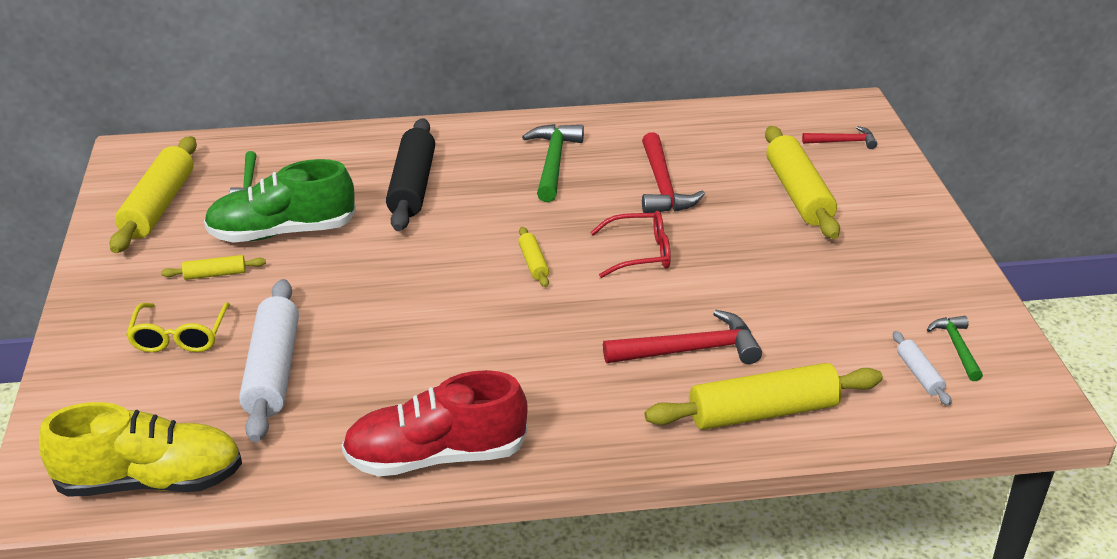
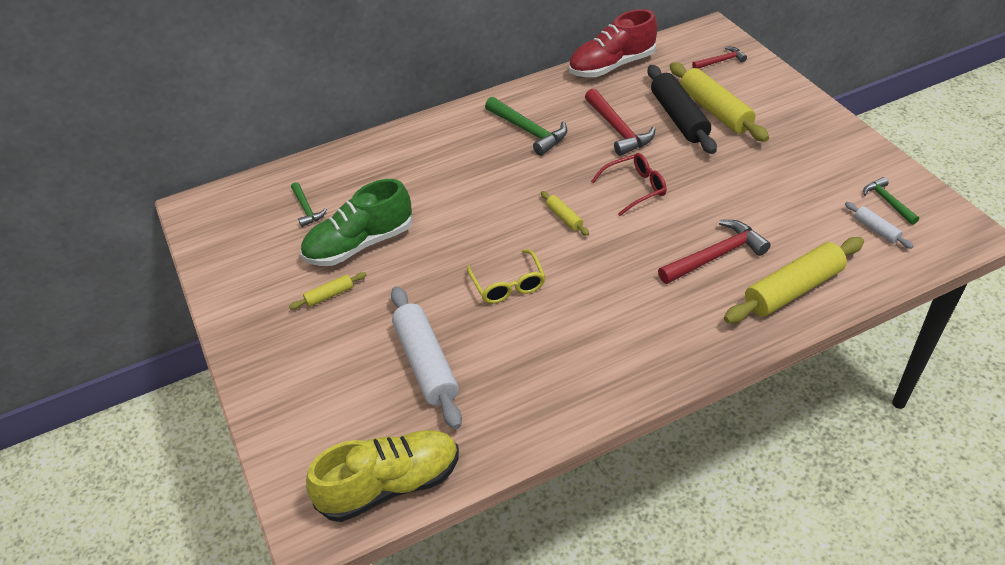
camera: 15 degrees left, 10 degrees up
(159, 206) = (246, 249): yellow rolling pin -> none
(179, 337) = (335, 356): yellow glasses -> yellow glasses (508, 285)
(412, 186) = (435, 178): black rolling pin -> black rolling pin (679, 118)
(435, 456) = (590, 396): red shoe -> red shoe (611, 66)
(553, 163) = (528, 131): green hammer -> green hammer turned 150 degrees clockwise

